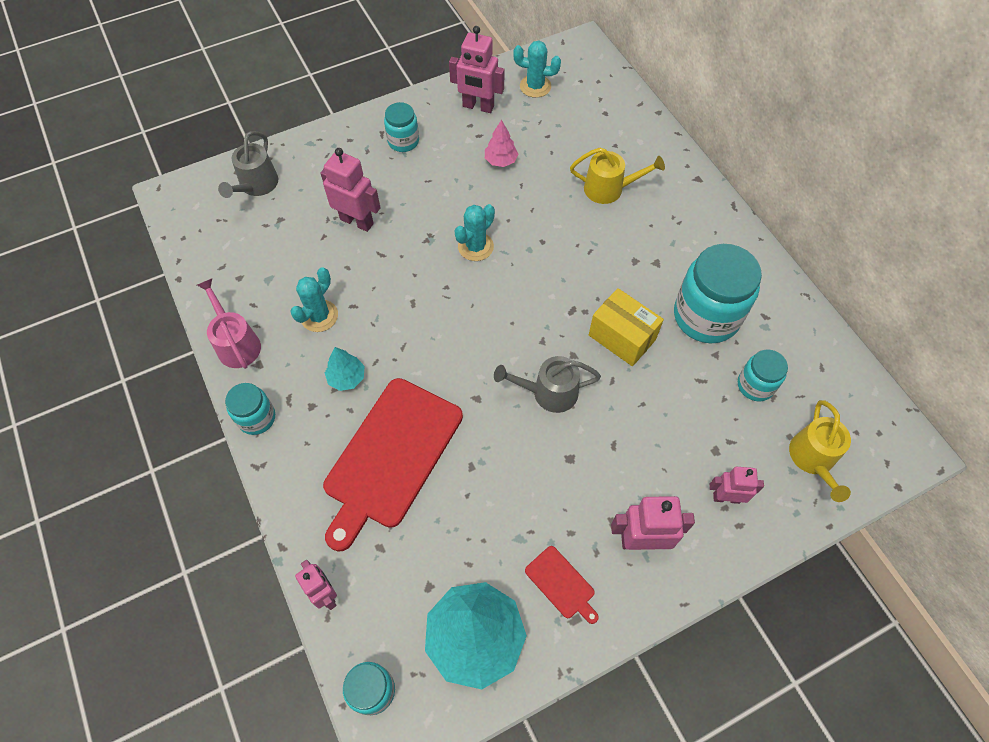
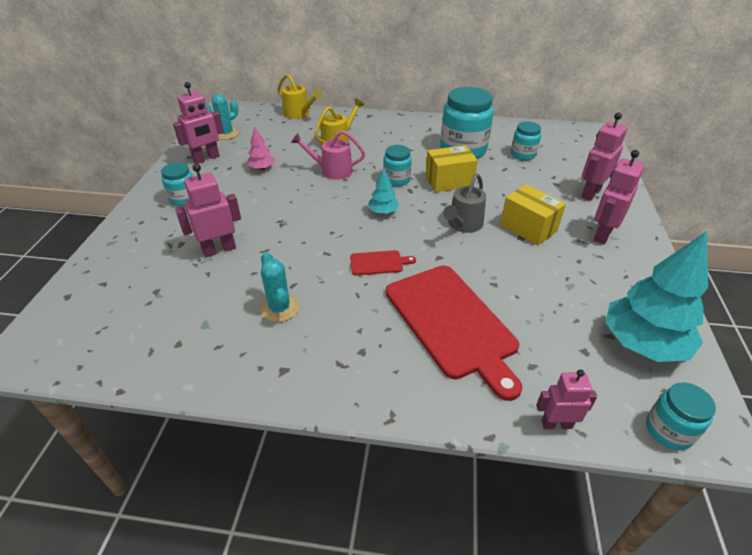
camera: 55 degrees left, 20 degrees down
(236, 343) = (244, 376): pink watering can -> pink watering can (332, 171)
(256, 186) = (101, 291): grey watering can -> none
(256, 418) = (339, 396): turquoise jar -> turquoise jar (396, 180)
(347, 378) = (356, 317): turquoise tree -> turquoise tree (383, 212)
(475, 247) = (315, 206): turquoise cactus -> none
(561, 584) = (617, 281): red cutting board -> red cutting board (378, 263)
(593, 458) = (528, 228): none -> yellow box
(726, 497) = (590, 193): pink robot -> pink robot, size x1.52
(813, 459) = (584, 158): yellow watering can -> yellow watering can (299, 114)

